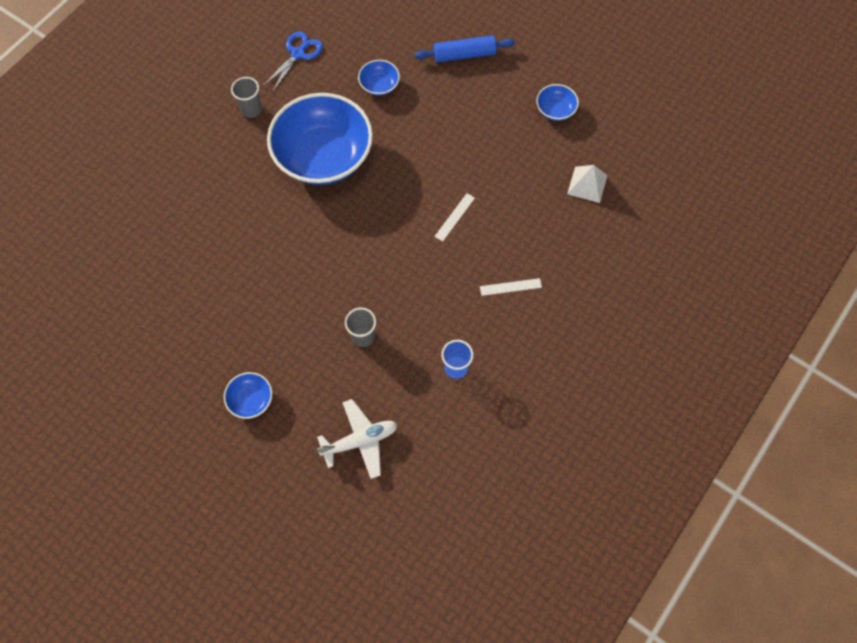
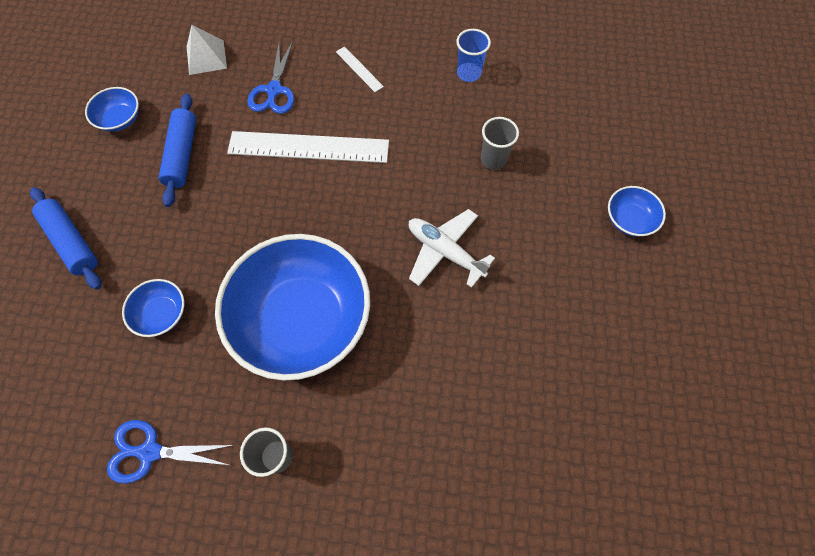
camera: 120 degrees left, 0 degrees up
(360, 441) = (590, 110): white plane -> white plane (445, 251)
(454, 217) = (308, 147): white ruler -> white ruler, size x2.26
(498, 136) = (182, 155): none -> blue rolling pin
(524, 217) = (274, 90): none -> blue scissors

